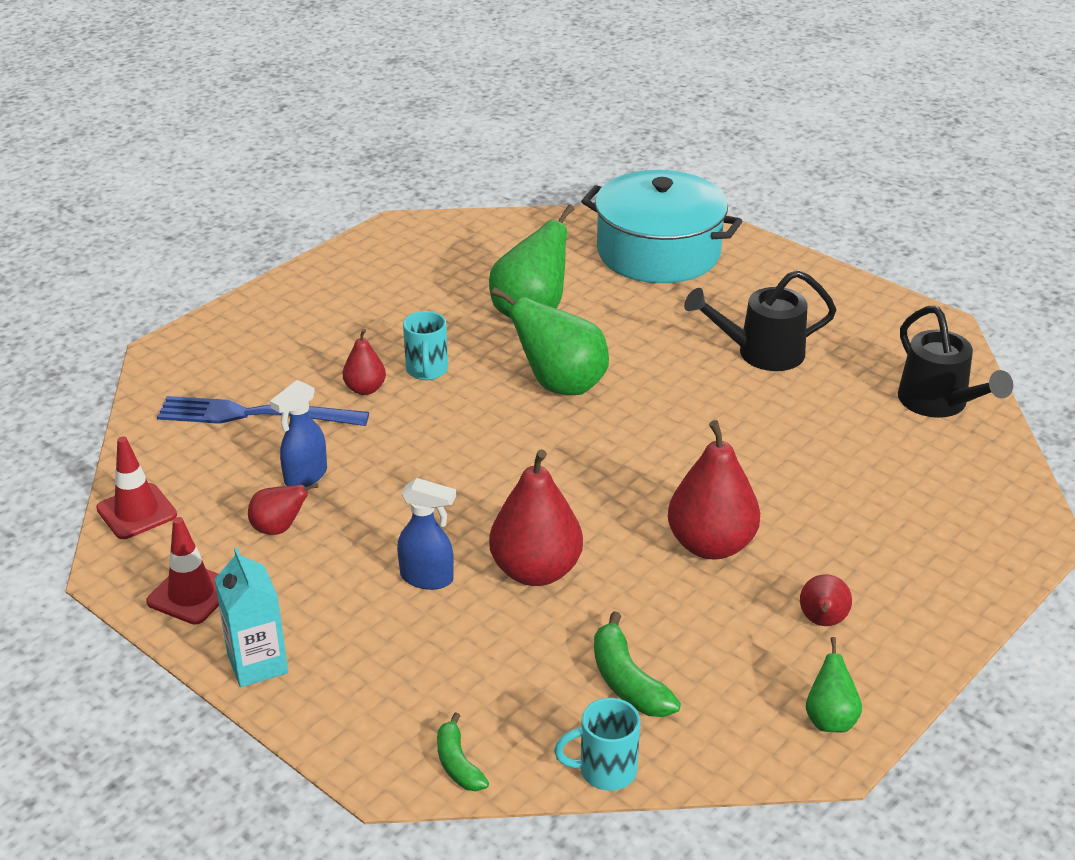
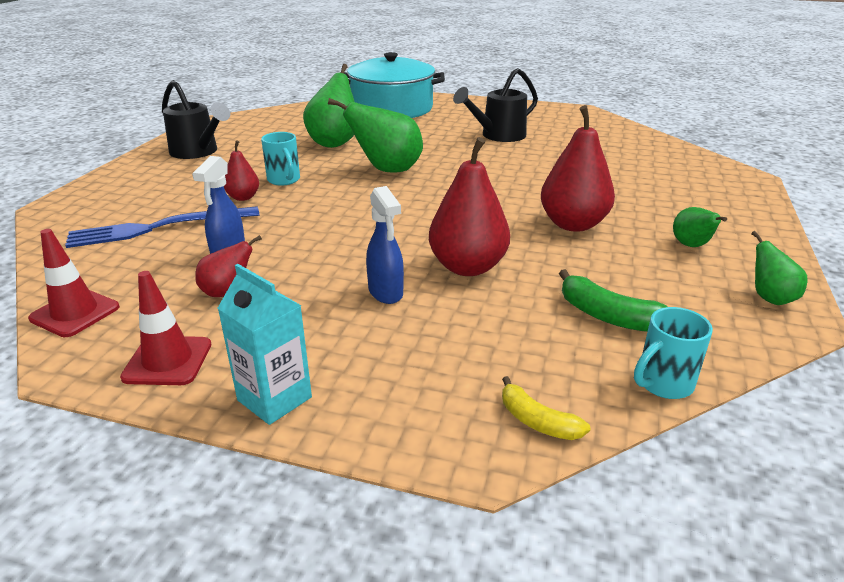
camera: 25 degrees left, 5 degrees down
(427, 578) = (386, 293): blue spray bottle -> blue spray bottle turned 75 degrees clockwise
(458, 763) = (537, 421): green banana -> yellow banana
(822, 622) = (691, 246): red pear -> green pear
(939, 404) = (622, 137): black watering can -> black watering can (198, 152)

